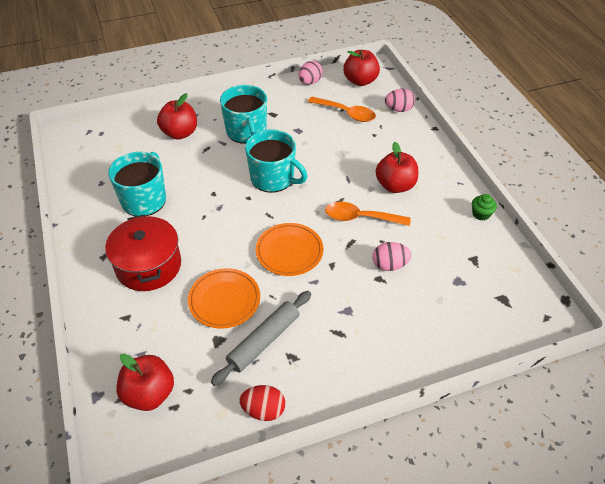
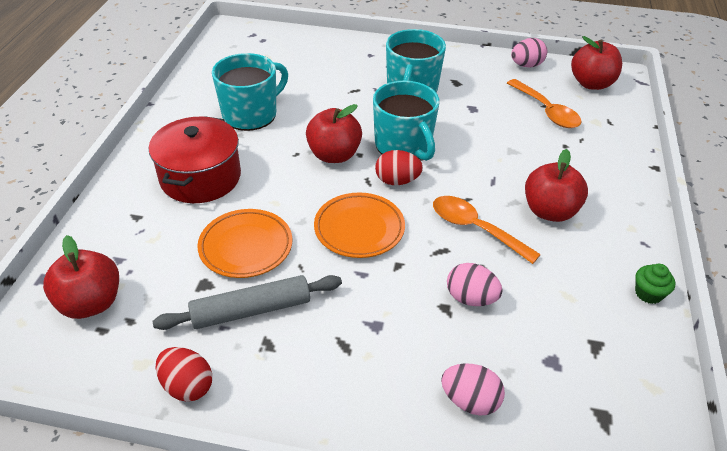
camera: 30 degrees right, 5 degrees down
(180, 133) = (339, 66): red apple -> red apple (334, 155)
(288, 206) = (397, 181): none -> red egg
(398, 109) = (619, 130): pink egg -> pink egg (470, 401)

